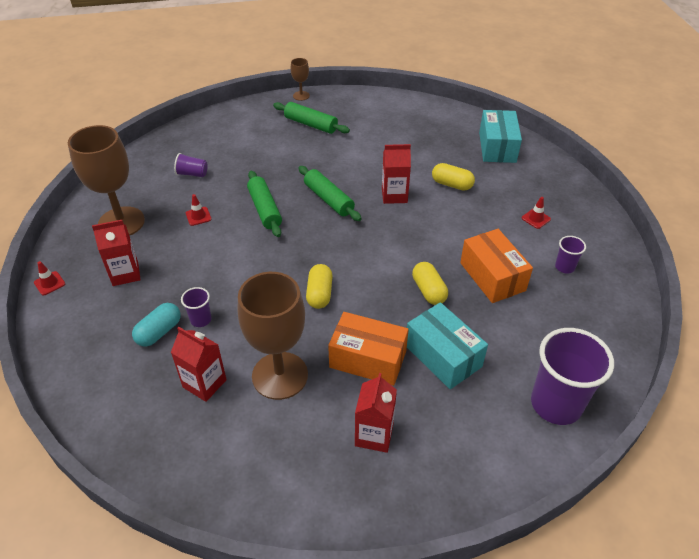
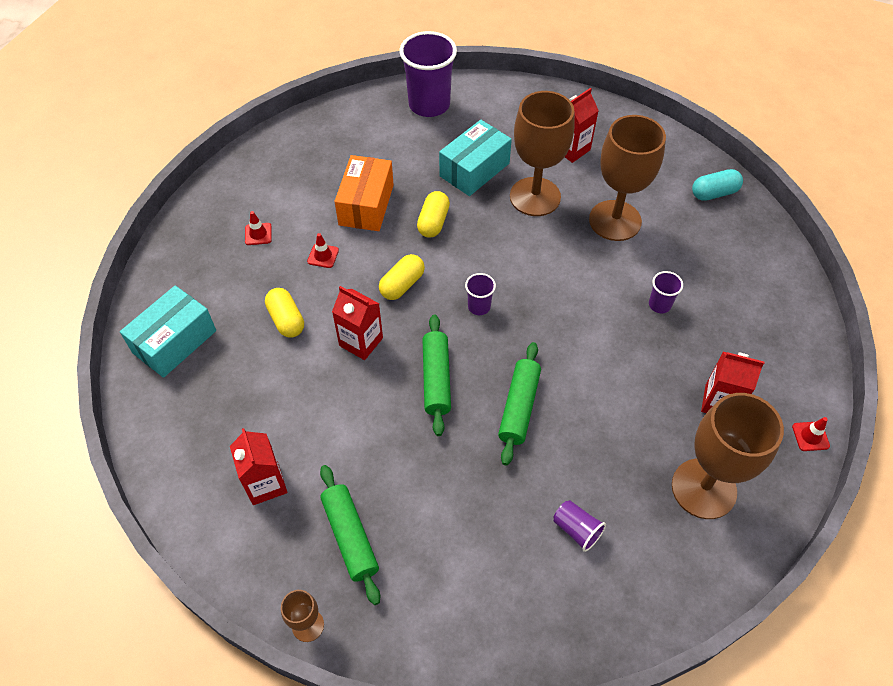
camera: 145 degrees left, 10 degrees up
(159, 332) = (705, 313): turquoise capsule -> turquoise capsule (714, 193)
(198, 216) = (603, 442): red traffic cone -> red traffic cone (323, 256)
(204, 383) = (681, 246): red carton -> red carton (265, 484)
(319, 294) = (532, 271): yellow capsule -> yellow capsule (402, 285)
(368, 359) = (535, 197): orange box -> brown goblet
(443, 356) = (474, 170): turquoise box -> turquoise box turned 45 degrees clockwise
(564, 267) = (297, 180): purple cup -> purple cup (479, 307)

